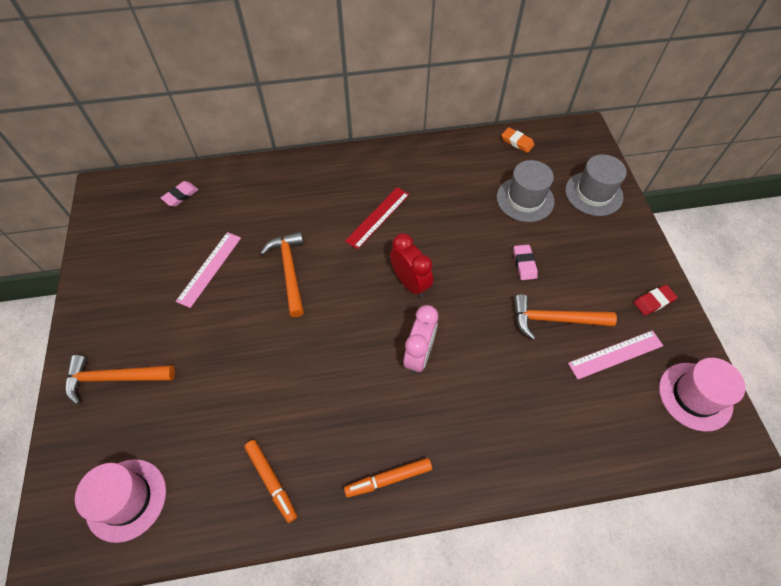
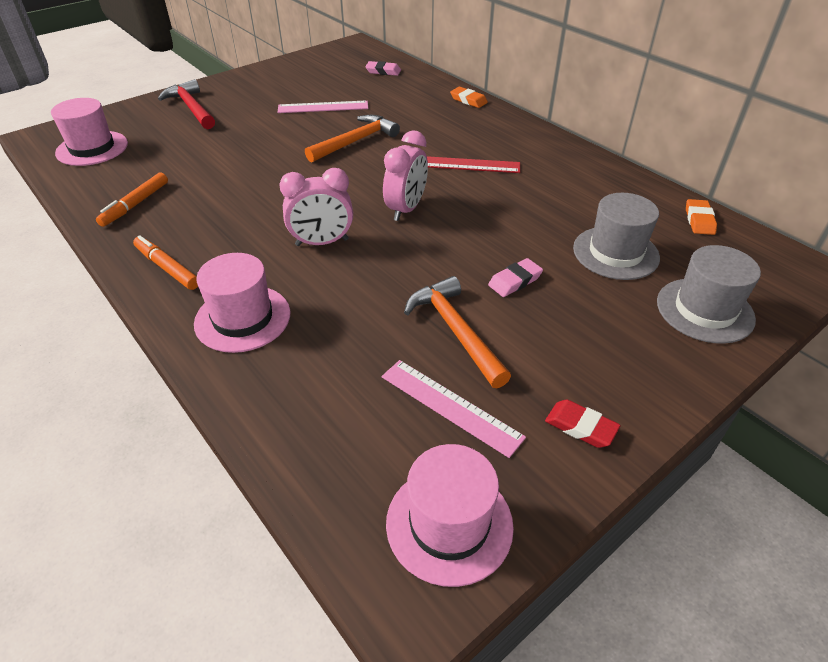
camera: 60 degrees right, 15 degrees down
(114, 378) = (192, 108): orange hammer -> red hammer
(284, 167) = (468, 100): none -> orange eraser
(410, 283) = (406, 209): red clock -> pink clock
(481, 442) = (242, 318): none -> pink hat

